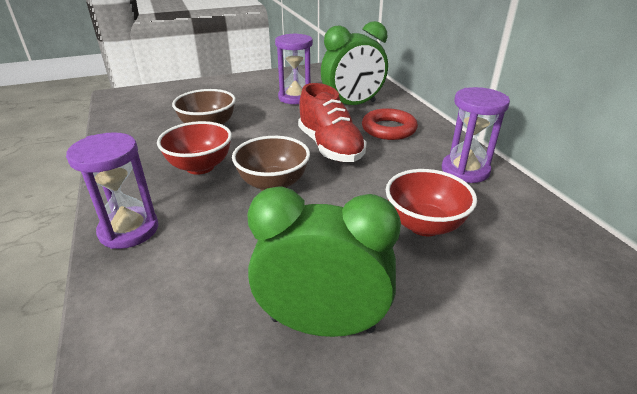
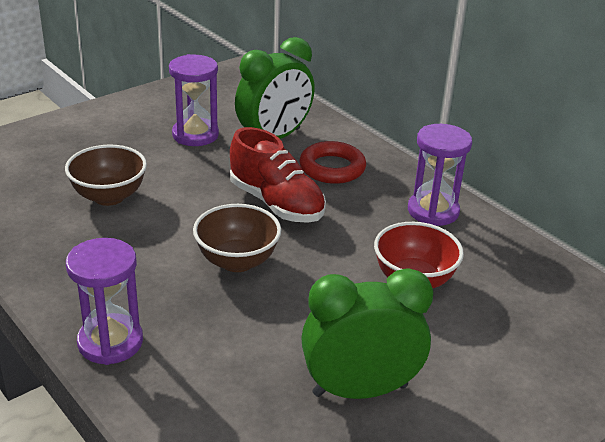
camera: 20 degrees left, 0 degrees up
(200, 167) = (137, 253): red bowl -> none

